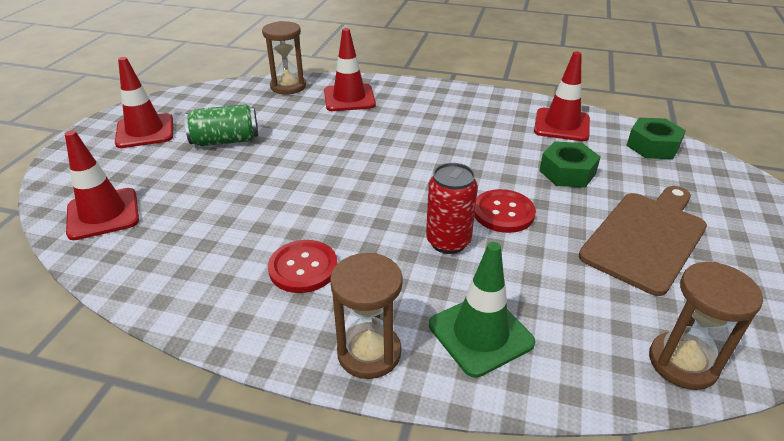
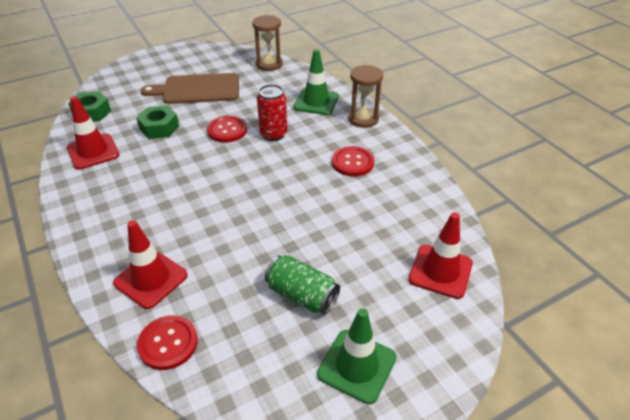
camera: 135 degrees left, 5 degrees up
(145, 131) = (357, 366): red traffic cone -> green traffic cone
(288, 86) = (168, 343): brown hourglass -> red button

